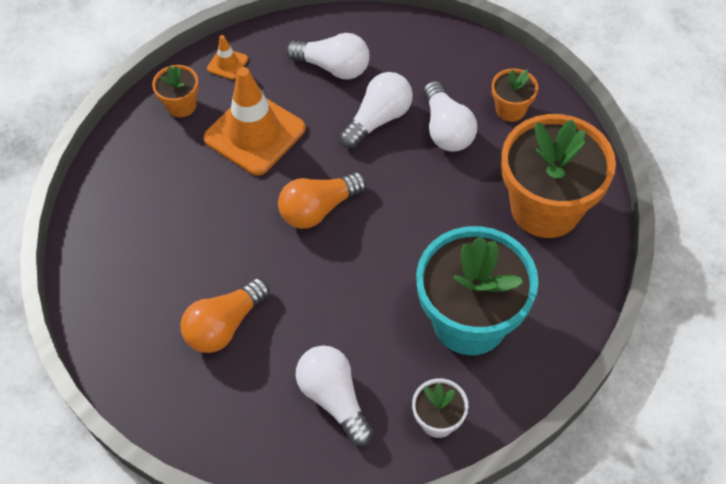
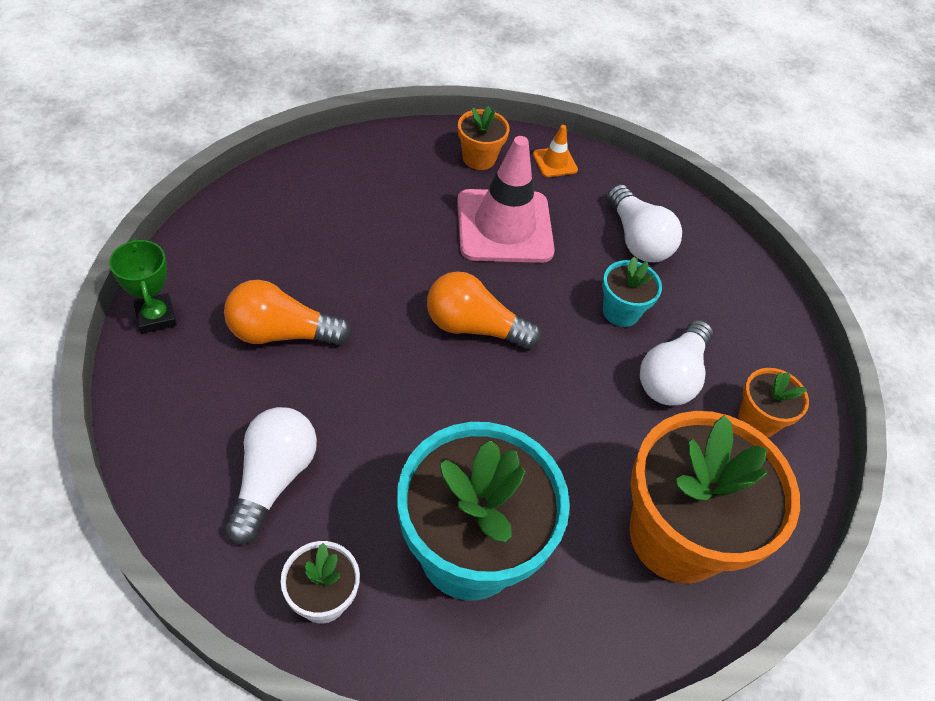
camera: 40 degrees right, 5 degrees down
(142, 396) = (156, 317): none -> green trophy
(254, 134) = (504, 226): orange traffic cone -> pink traffic cone
(378, 119) = (621, 311): white light bulb -> turquoise flower pot

